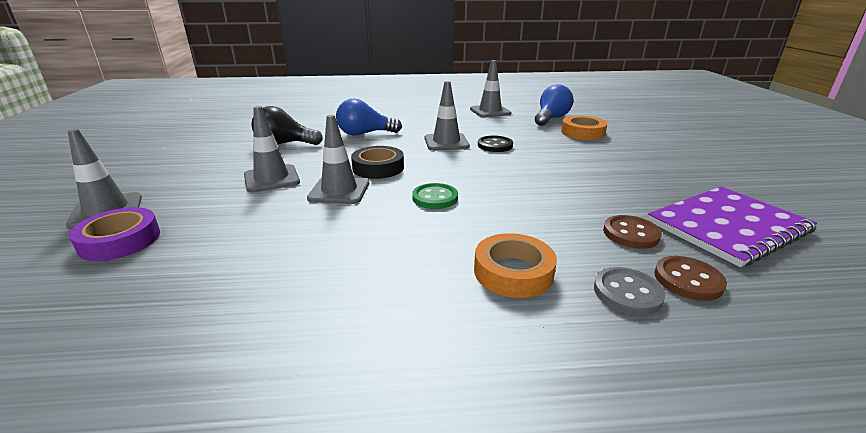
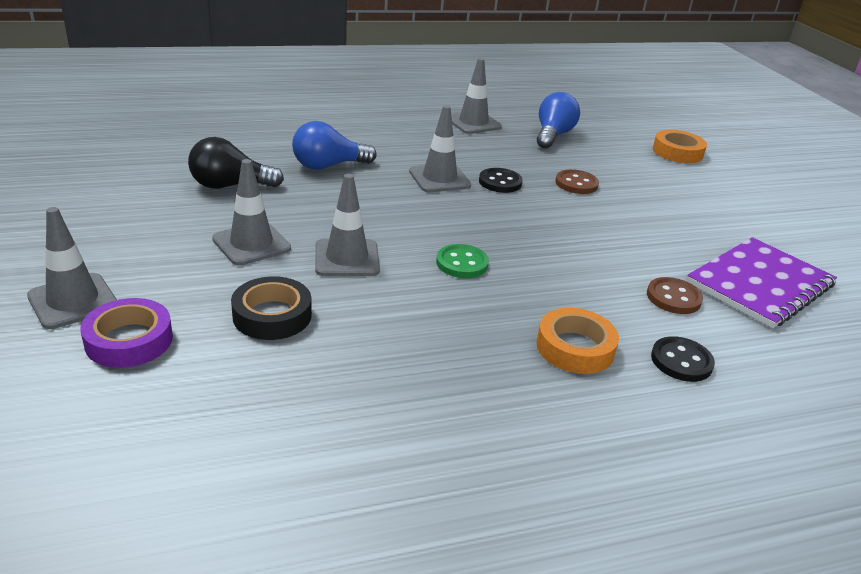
camera: 15 degrees left, 5 degrees up
(378, 168) = (375, 222): black tape -> black tape (272, 315)
(582, 132) = (596, 159): orange tape -> orange tape (677, 152)
(627, 293) = (681, 361): grey button -> black button
(688, 280) = (730, 344): brown button -> brown button (576, 184)

